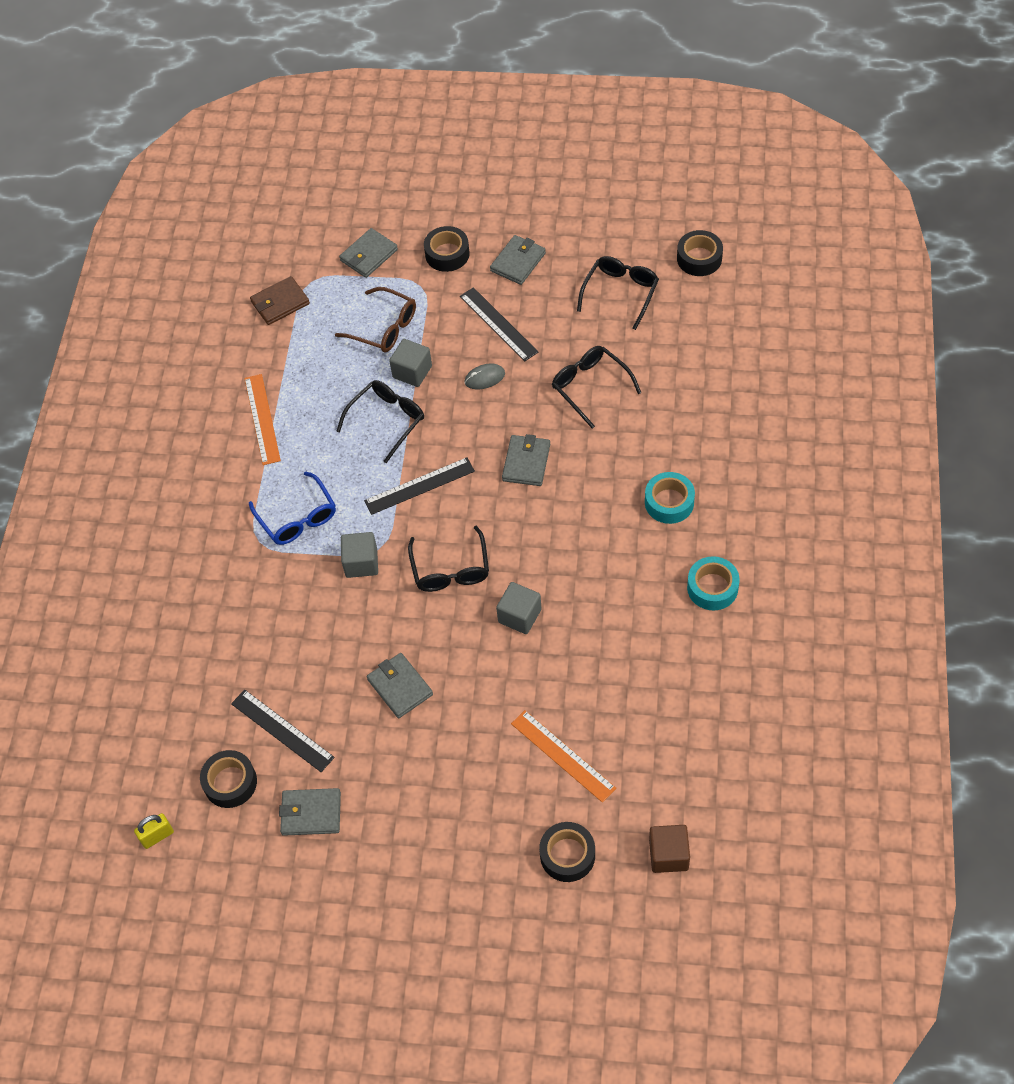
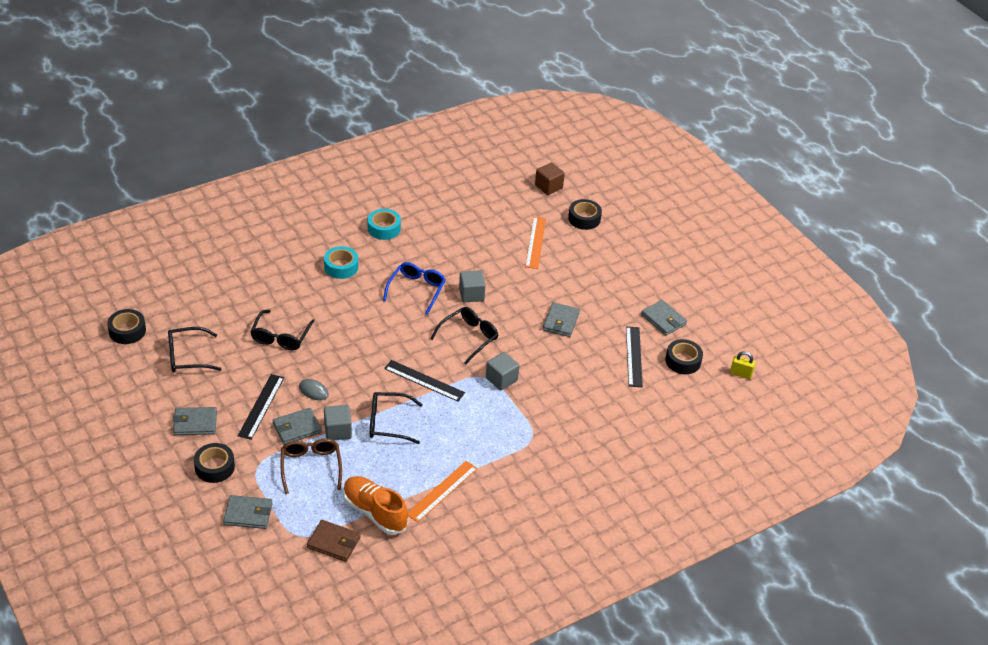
camera: 135 degrees left, 15 degrees down
(286, 351) = (374, 512): none -> orange shoe
(297, 518) = (499, 427): blue glasses -> blue glasses (416, 290)
(526, 462) = (364, 340): grey wallet -> grey wallet (297, 428)

